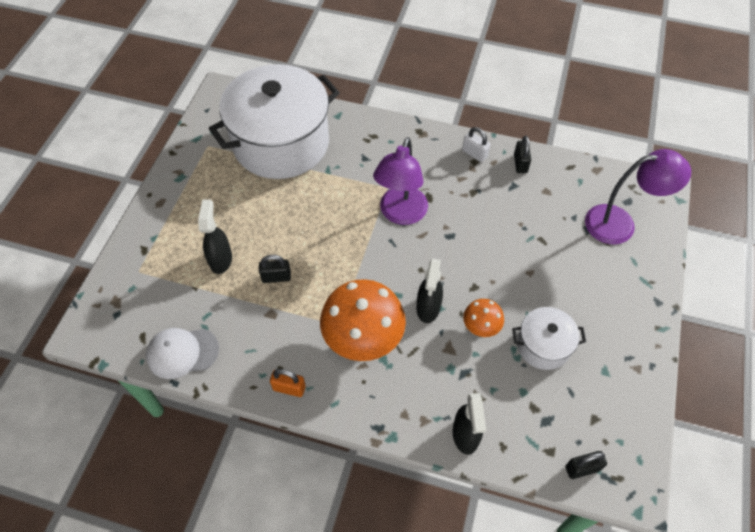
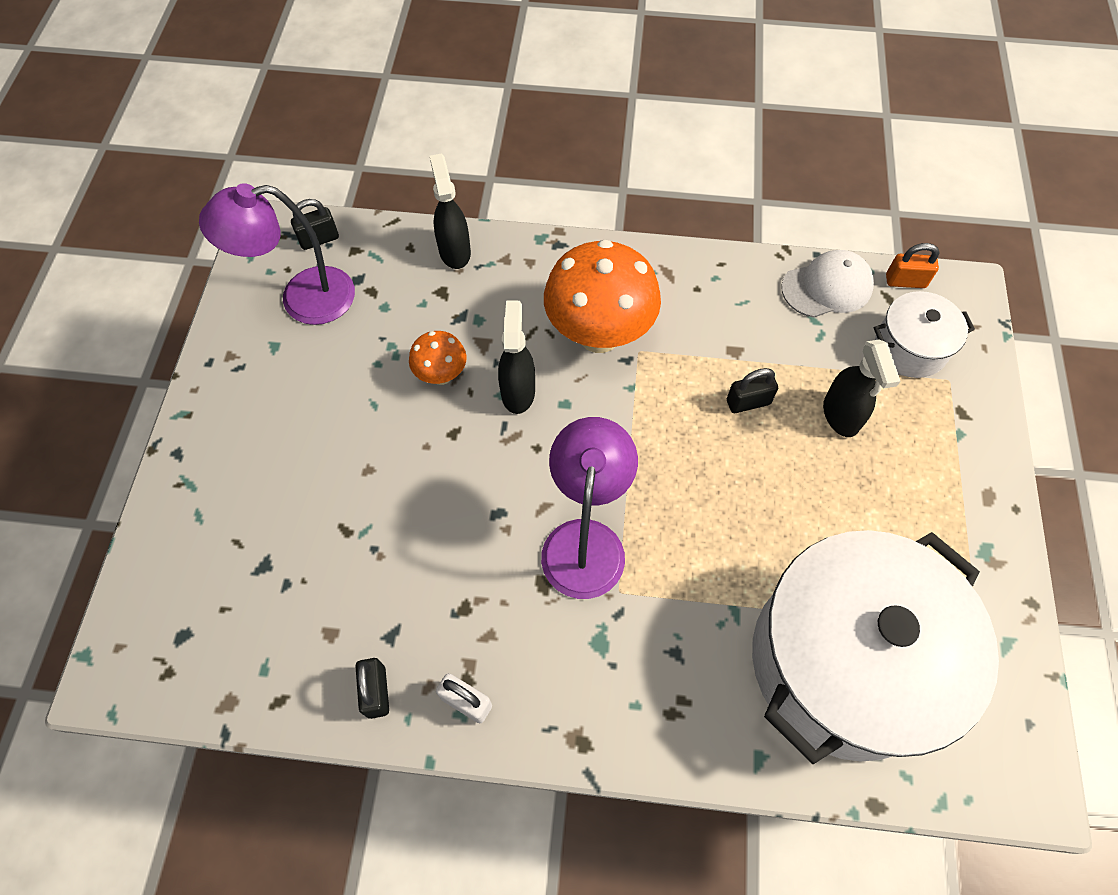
camera: 170 degrees right, 5 degrees up
(289, 388) = (677, 268): orange padlock -> orange padlock (905, 281)
(543, 346) = (355, 365): white pot -> white pot (910, 348)
(620, 224) = (206, 584): purple lamp -> purple lamp (302, 299)

